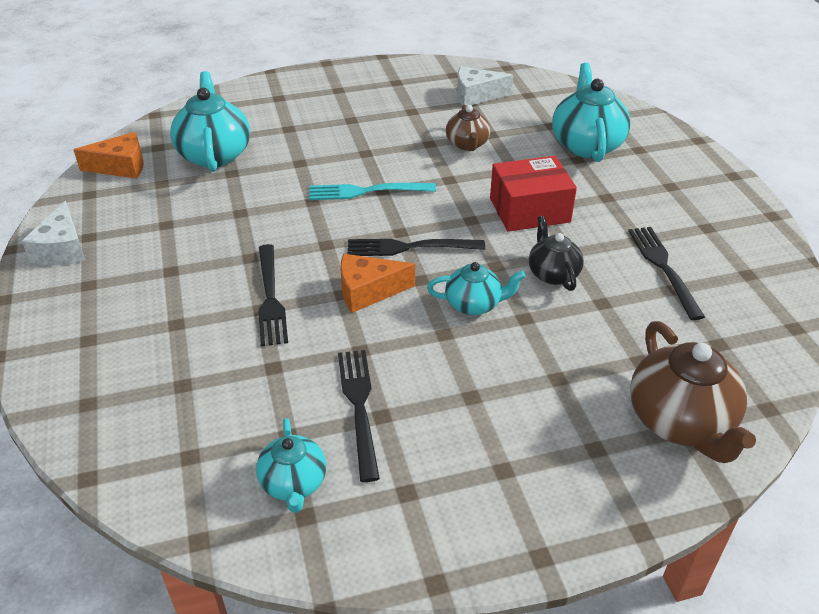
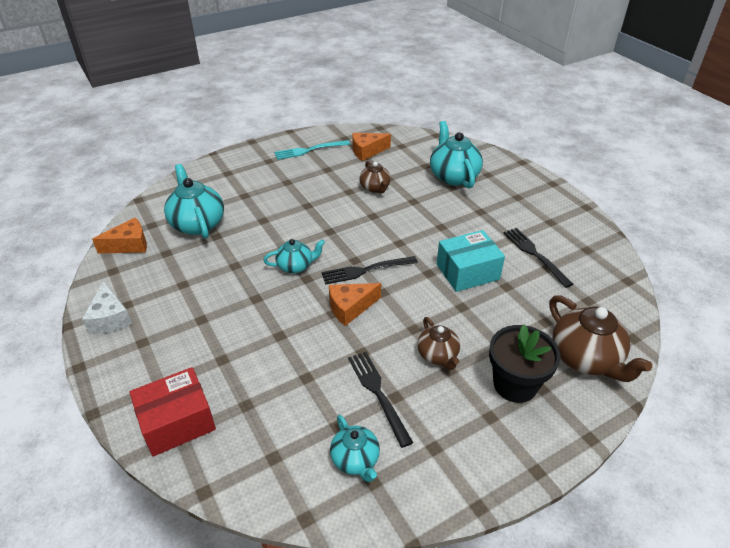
camera: 15 degrees left, 0 degrees up
(270, 298) = (283, 326): black fork -> none
(366, 191) = (319, 234): turquoise fork -> turquoise fork (309, 150)
(463, 375) = (438, 355): none -> brown teapot
(474, 304) = (425, 303): turquoise teapot -> turquoise teapot (296, 266)
(476, 96) = (367, 151): white cheese -> orange cheese
(529, 210) = (435, 229): red box -> red box (177, 422)
(552, 274) = (467, 272): black teapot -> turquoise box
(558, 435) = (515, 384): none -> black flower pot

